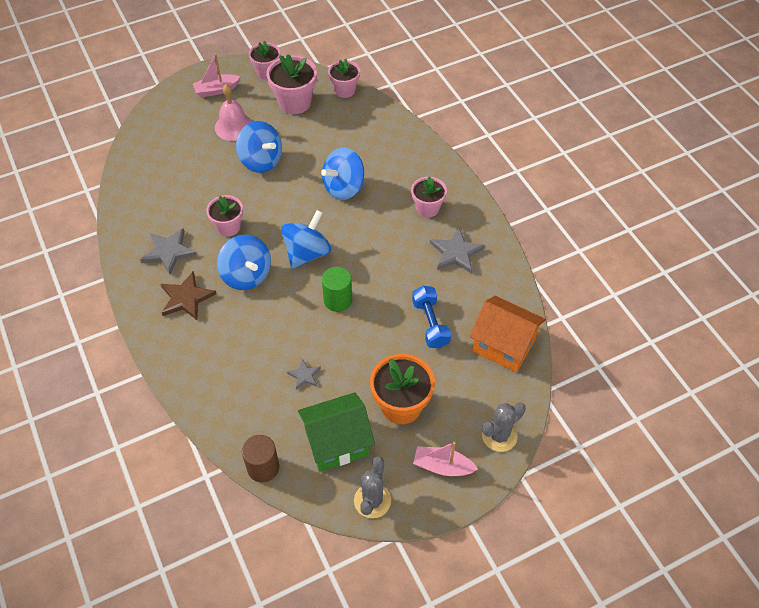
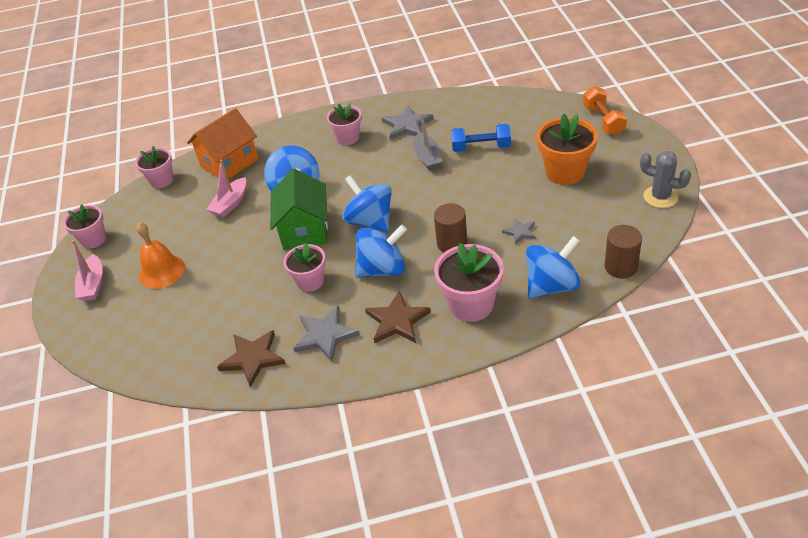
camera: 70 degrees left, 10 degrees down
(144, 211) = (253, 358): none -> brown star
(234, 126) = (162, 271): pink bell -> orange bell
(261, 161) = (227, 250): blue spinning top -> blue spinning top (552, 286)
(283, 322) = (452, 243): none -> brown cylinder
(294, 102) = (155, 219): pink flower pot -> pink flower pot (471, 304)
(337, 442) = (598, 215): green house -> green house (305, 230)
(338, 300) = (437, 204): green cylinder -> none
(406, 280) = (428, 158): none -> grey boat
(442, 466) = (629, 153): pink boat -> pink boat (230, 204)
(499, 436) = (603, 120): grey cactus -> orange dumbbell
(503, 345) = (514, 109): orange house -> orange house (229, 163)

